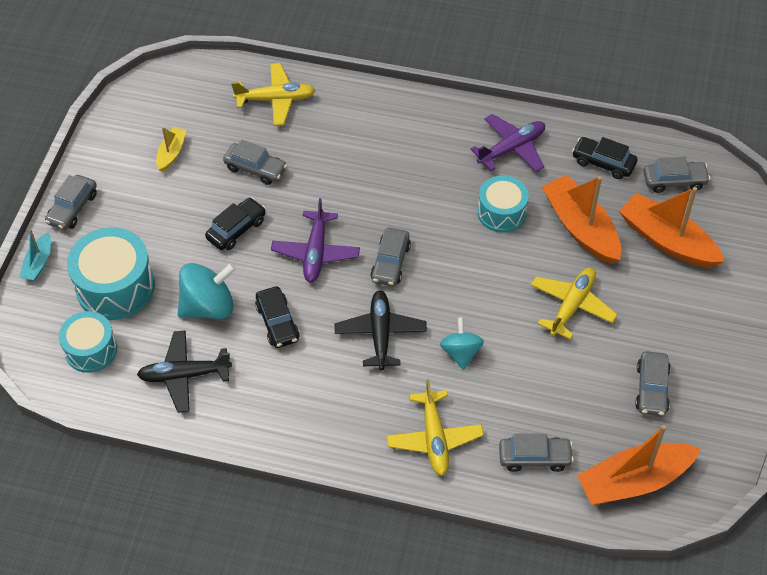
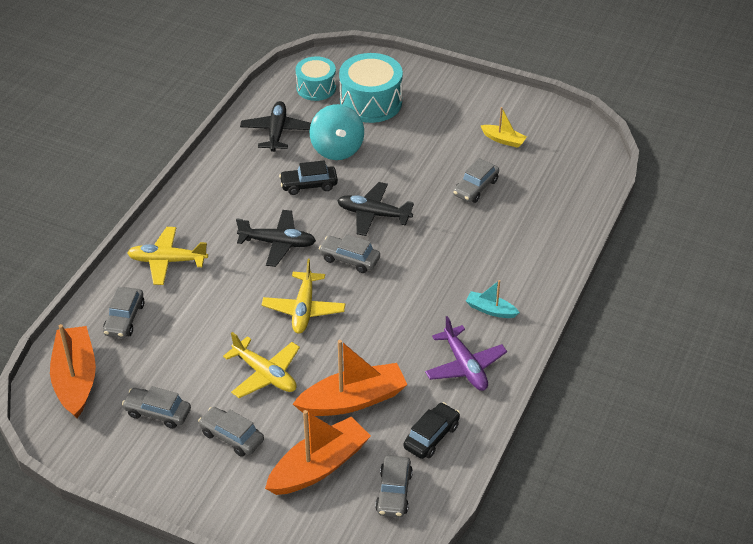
camera: 100 degrees right, 10 degrees down
(38, 263) = (405, 66): turquoise boat -> turquoise boat (490, 310)
(73, 208) = (455, 84): grey car -> grey car (231, 437)
(236, 229) = (411, 170): black car -> none
(276, 99) = (557, 208): yellow plane -> yellow plane (304, 309)
(316, 252) = (373, 214): purple plane -> black plane
(461, 352) = (242, 290): turquoise spinning top -> none
(501, 213) = (386, 344): turquoise drum -> none

